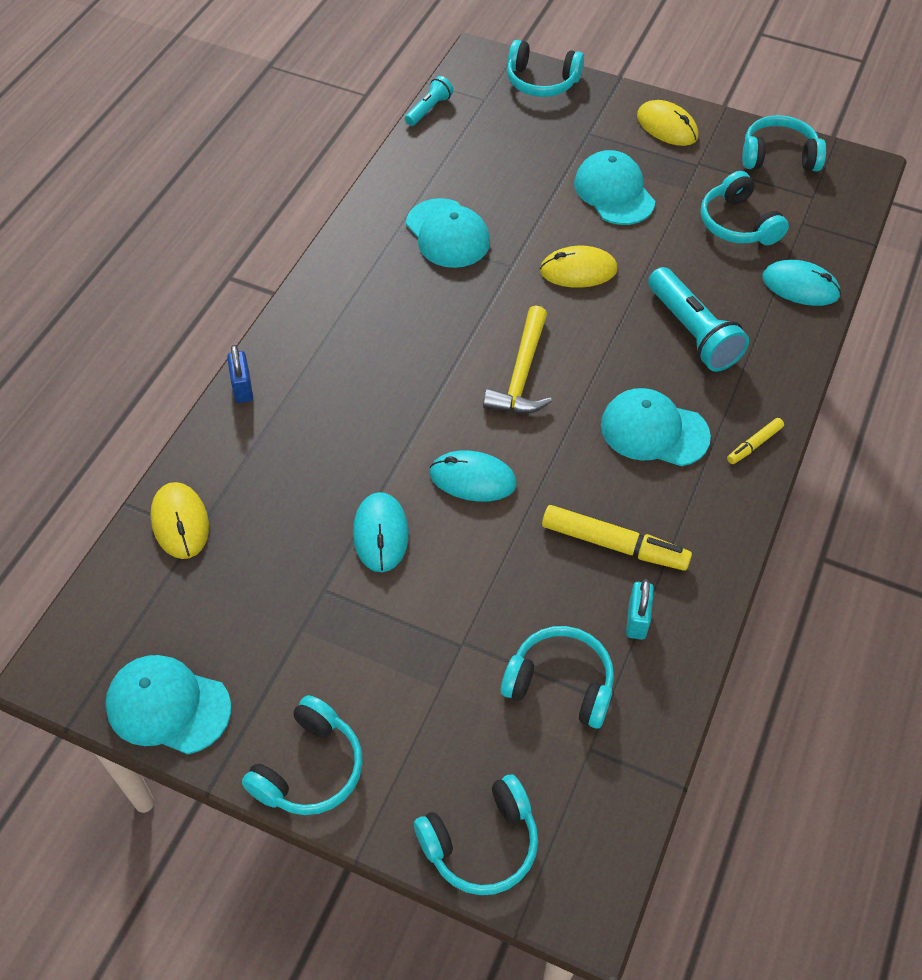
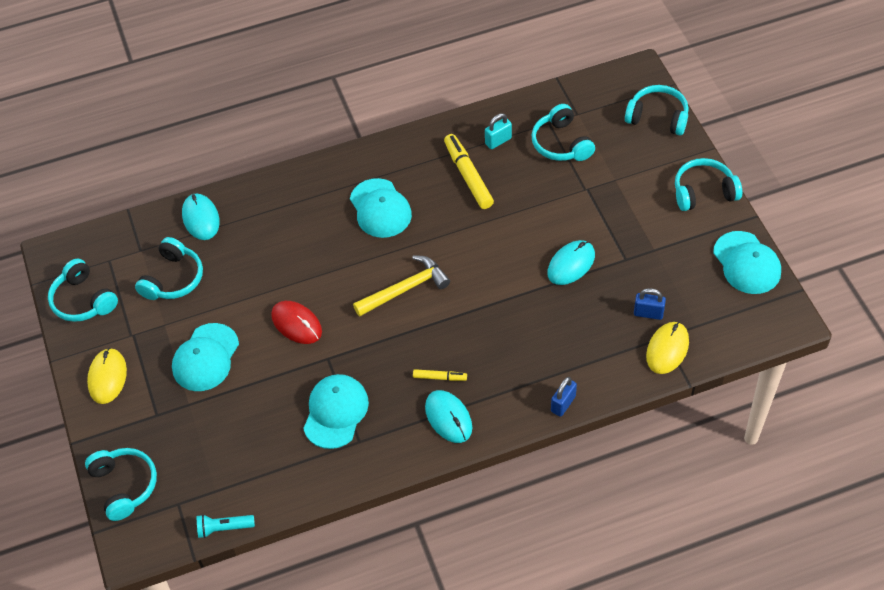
camera: 130 degrees left, 0 degrees up
(237, 546) = (648, 313): none -> blue padlock
(473, 479) = (496, 255): turquoise mouse -> turquoise mouse (448, 418)
(578, 270) = (296, 324): yellow mouse -> red mouse
(692, 332) = (290, 240): turquoise flashlight -> none
(754, 444) = (344, 166): yellow marker -> yellow marker (439, 377)

